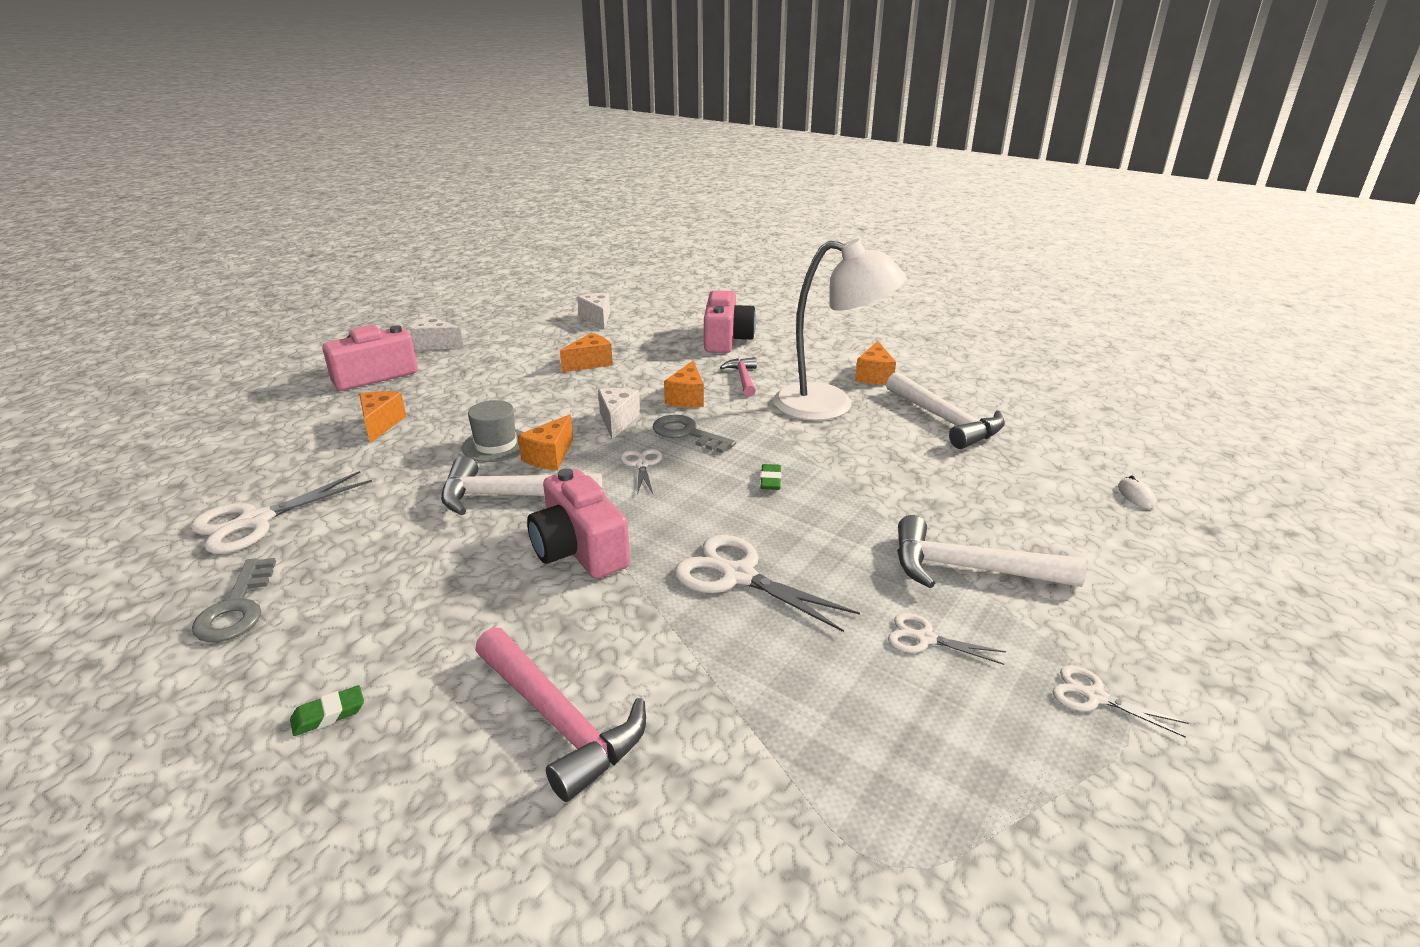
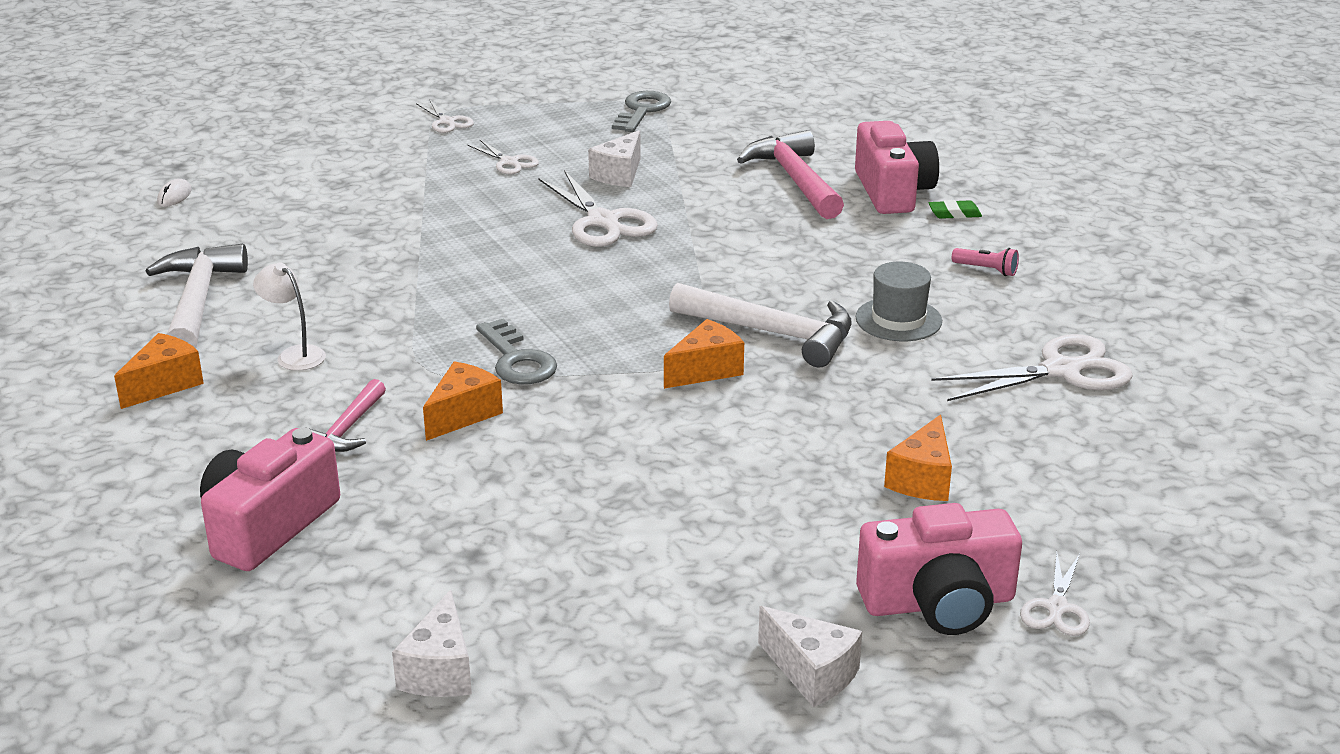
camera: 155 degrees left, 0 degrees up
(236, 608) = (1049, 292): grey key -> grey key (642, 110)
(302, 622) = (986, 270): none -> pink flashlight
(496, 445) = (767, 403): grey hat -> grey hat (898, 319)
(579, 549) = (726, 269): pink camera -> pink camera (892, 191)
(590, 363) = (548, 529): orange cheese -> none
(617, 421) = (588, 401): white cheese -> white cheese (619, 174)
(642, 465) = (605, 334): white scissors -> white scissors (1057, 608)
(770, 480) = (484, 285): green eraser -> none
(830, 405) = (294, 355): white lamp -> white lamp, size x0.42
(970, 569) = (413, 186): white hammer -> none

